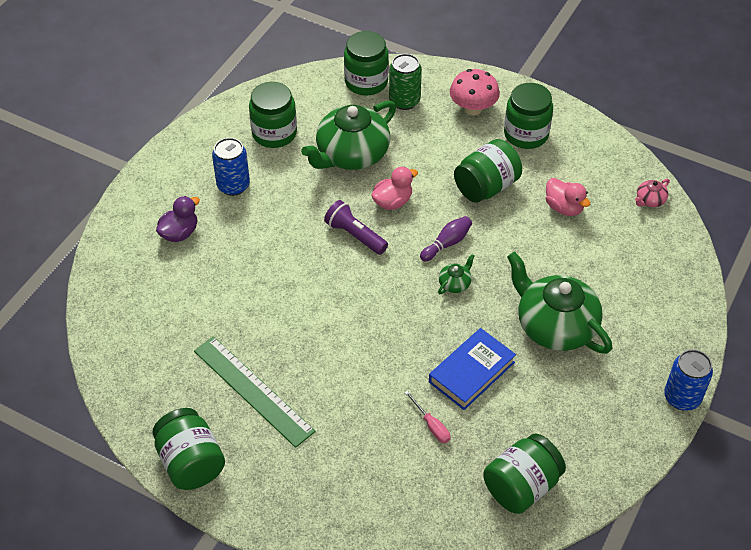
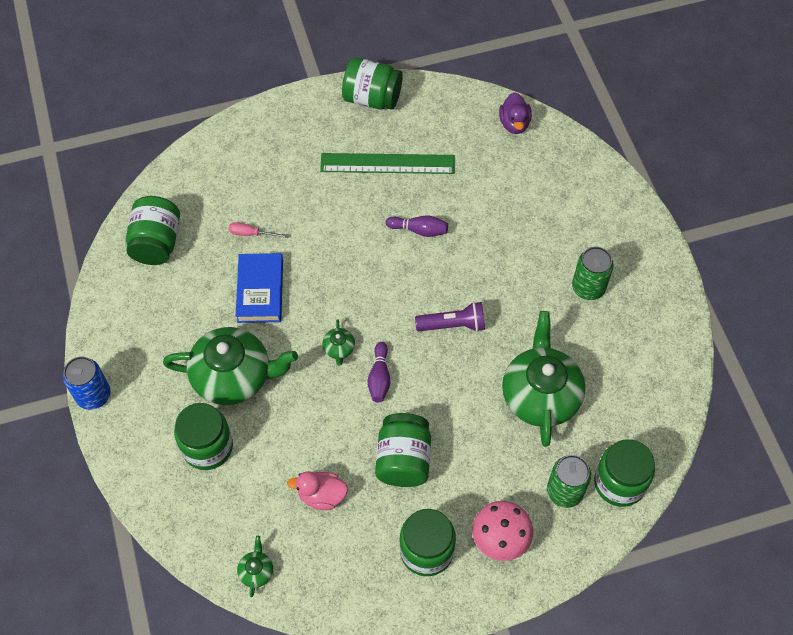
camera: 135 degrees right, 10 degrees up
(179, 233) = (572, 220): purple duck -> purple duck (514, 123)
(233, 185) = (588, 288): blue can -> green can
(274, 133) = (621, 360): green jar -> green jar (207, 447)
(296, 317) = (419, 230): none -> purple bowling pin
(392, 202) = (459, 379): pink duck -> none
(650, 200) = (256, 571): pink teapot -> green teapot

